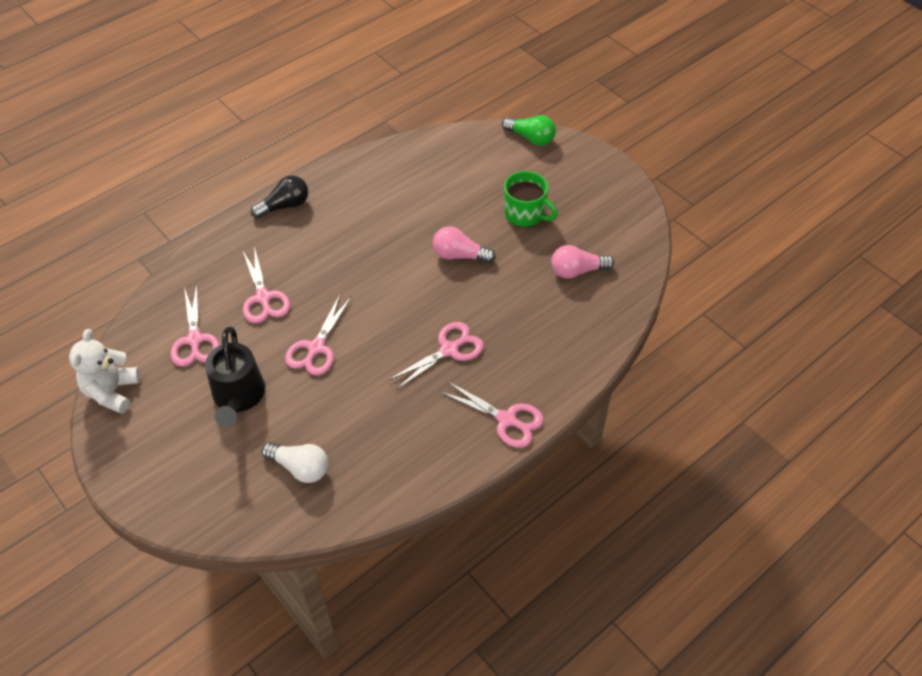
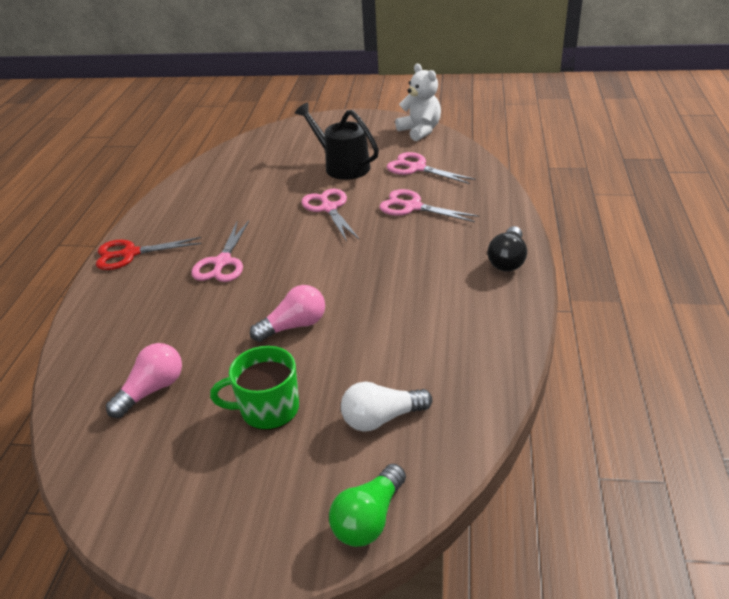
camera: 140 degrees right, 15 degrees down
(300, 468) = (256, 166): white light bulb -> white light bulb (381, 418)
(506, 420) = (130, 254): pink scissors -> red scissors
(531, 138) = (369, 518): green light bulb -> green light bulb turned 45 degrees counterclockwise

